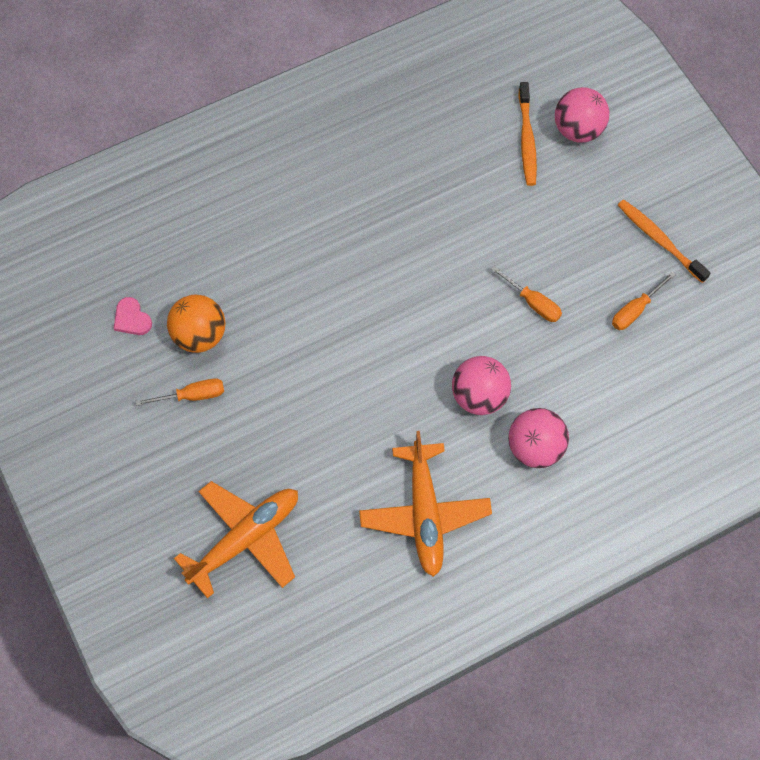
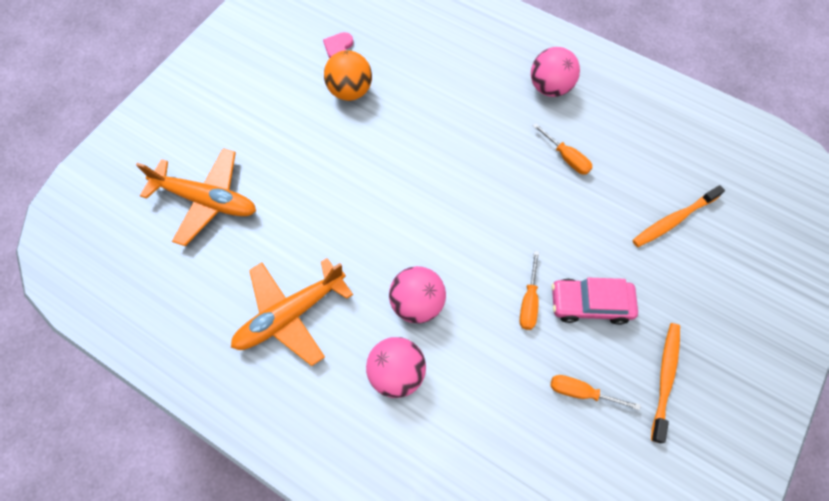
camera: 60 degrees right, 0 degrees up
(192, 396) = (301, 110): orange screwdriver -> orange screwdriver (566, 157)
(564, 255) = (590, 304): none -> pink car
(578, 130) = (715, 255): pink ball -> pink ball (549, 87)

